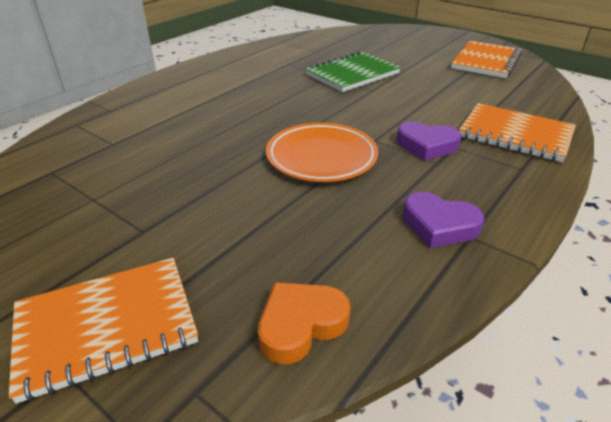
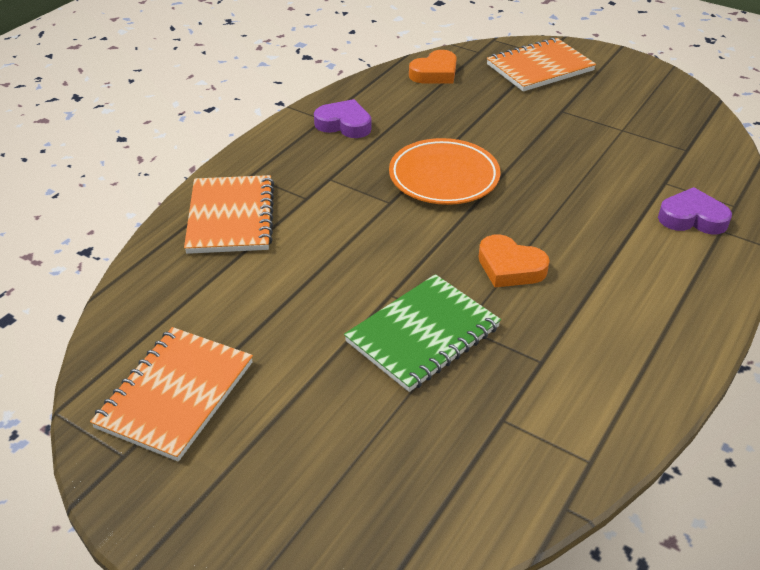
camera: 175 degrees right, 5 degrees up
(286, 98) = (510, 267): none -> orange heart
(426, 145) = (335, 197): purple heart -> purple heart (692, 218)
(515, 135) = (231, 217): orange notebook -> orange notebook turned 60 degrees clockwise

